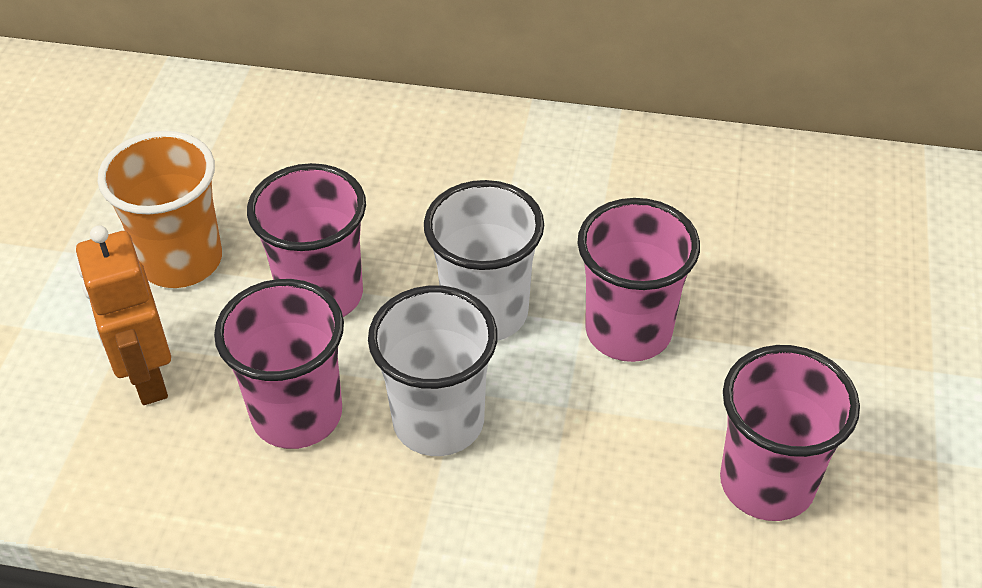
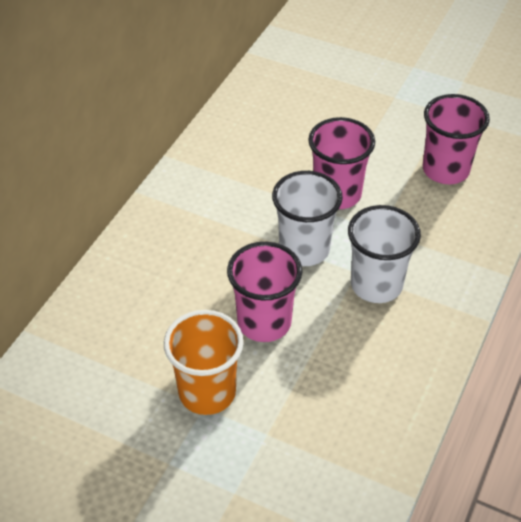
camera: 75 degrees left, 0 degrees up
(147, 378) = (303, 421): orange robot -> none
(297, 414) = (354, 348): pink cup -> none

